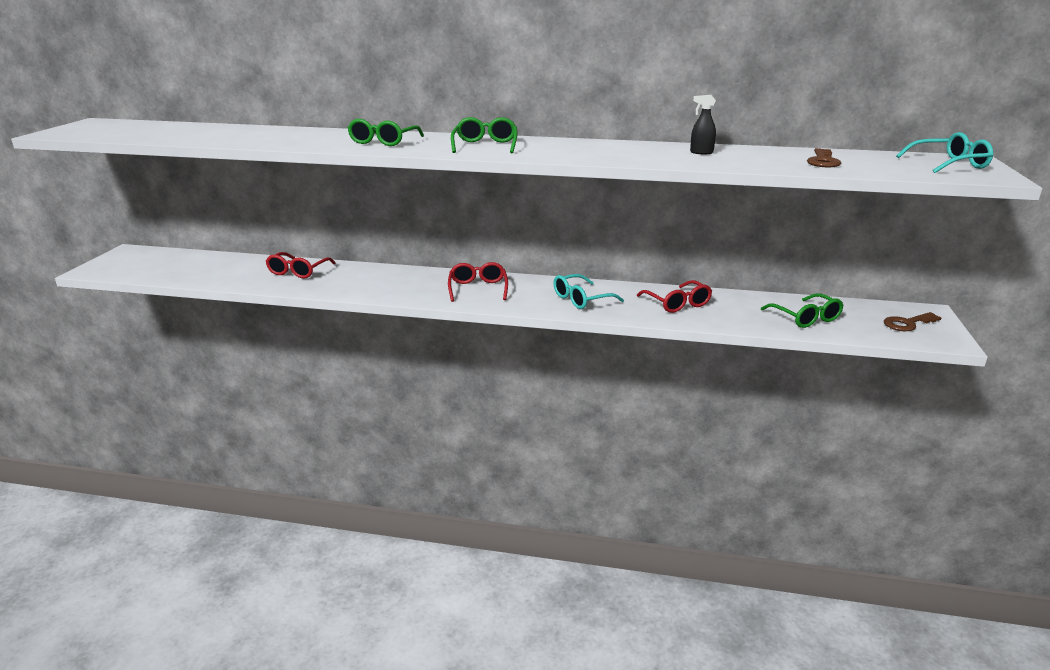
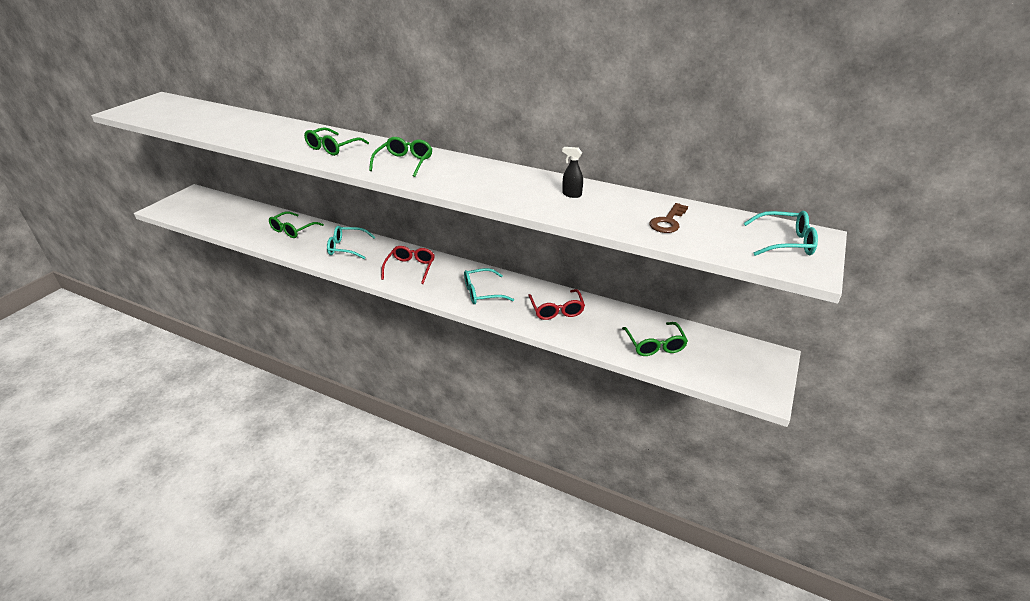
camera: 15 degrees right, 10 degrees up
(298, 271) = (293, 230): red glasses -> green glasses
(382, 280) = (346, 248): none -> turquoise glasses
(907, 323) = (743, 367): brown key -> none

